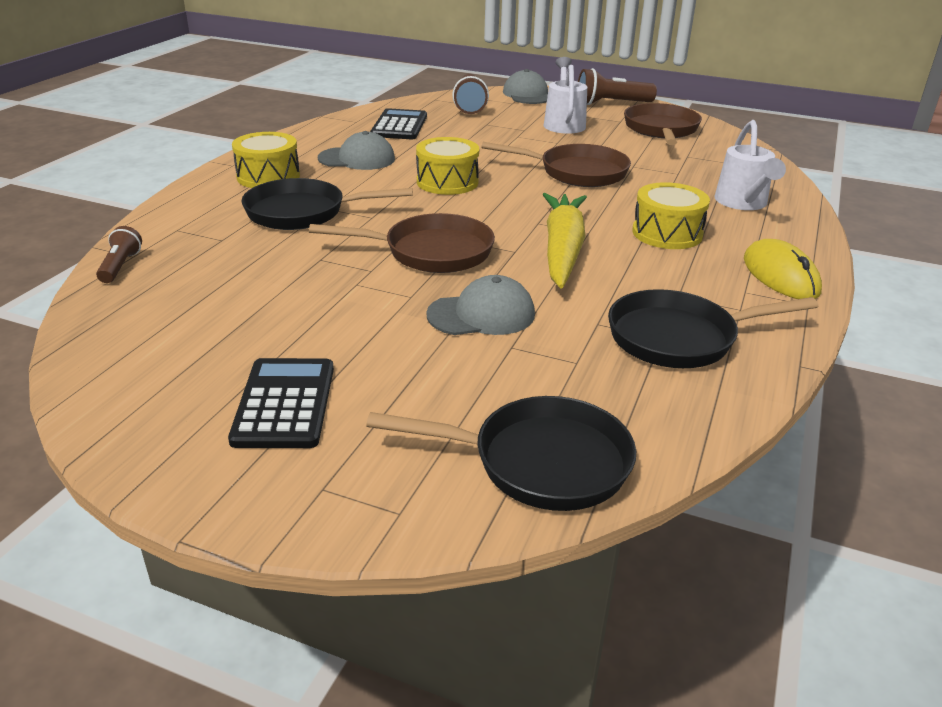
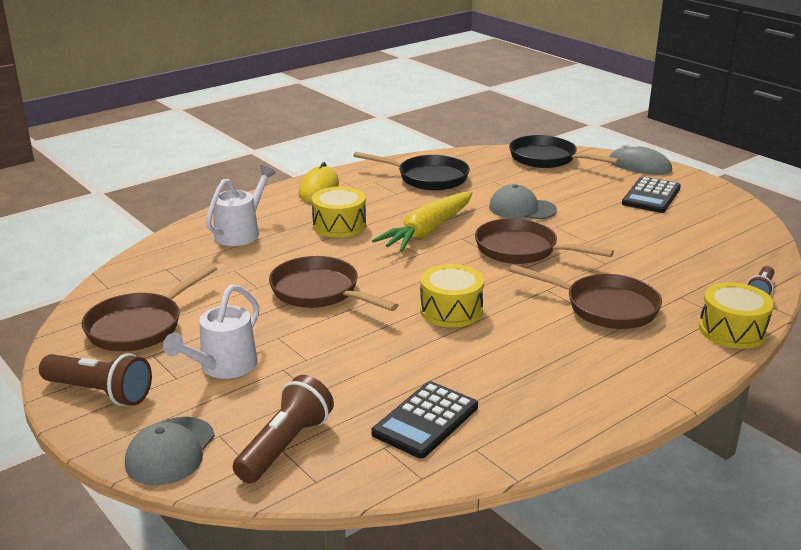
camera: 150 degrees left, 5 degrees down
(268, 177) = (627, 363): yellow drum -> yellow drum (732, 331)
(303, 212) = (605, 307): black pan -> brown pan
(330, 504) = (639, 166): none -> grey mouse
(357, 159) = (518, 367): grey cap -> none

